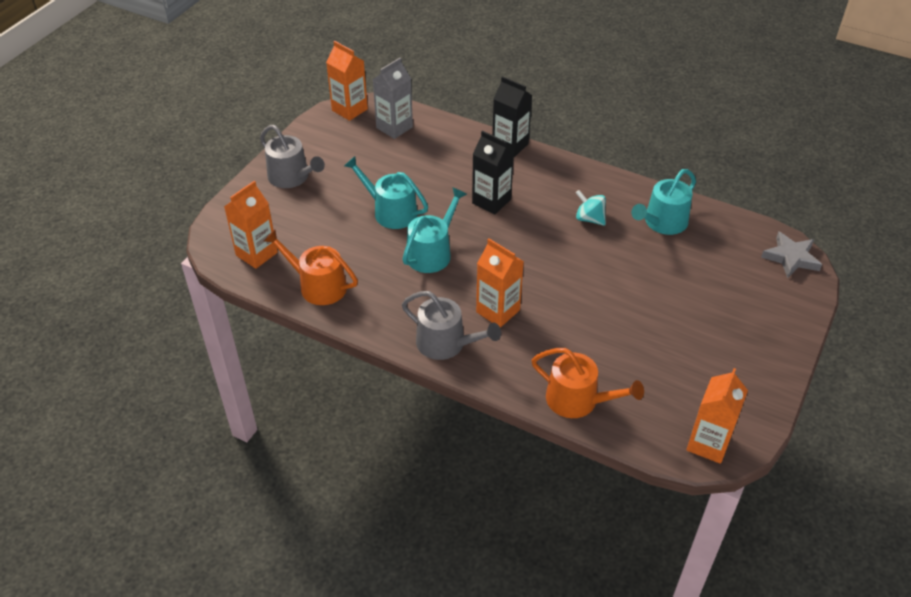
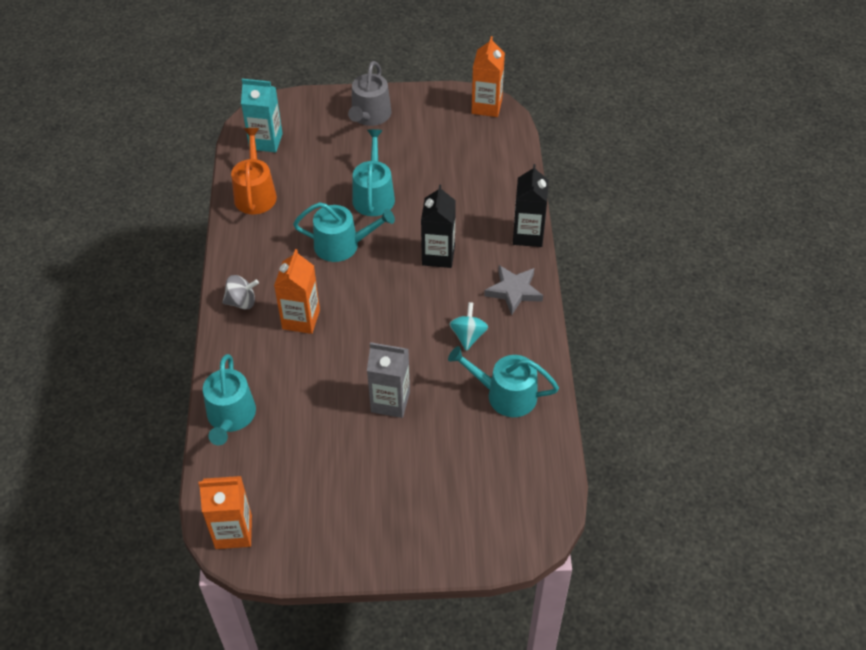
camera: 60 degrees right, 5 degrees up
(256, 254) = (266, 141): orange carton -> turquoise carton
(394, 127) = (487, 146): grey carton -> grey carton (390, 401)
(446, 343) = (242, 302): grey watering can -> grey spinning top
(578, 400) = (230, 417): orange watering can -> turquoise watering can
(791, 258) = (532, 523): grey star -> grey star (514, 291)

